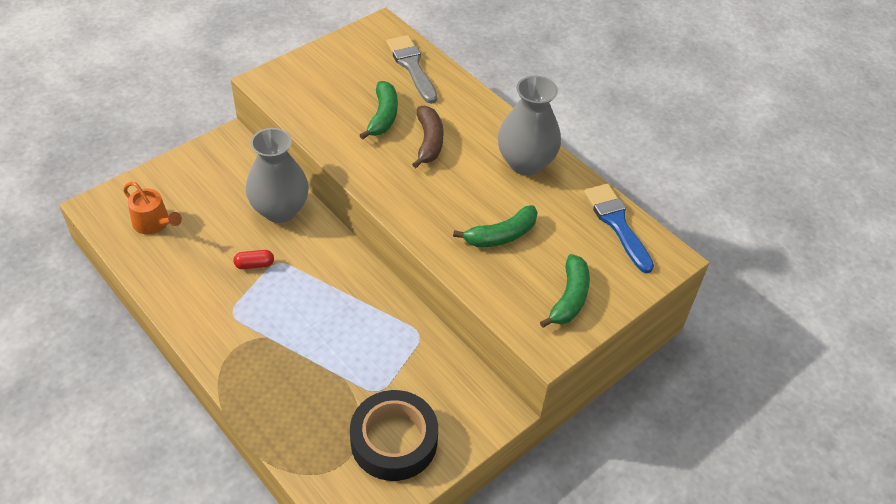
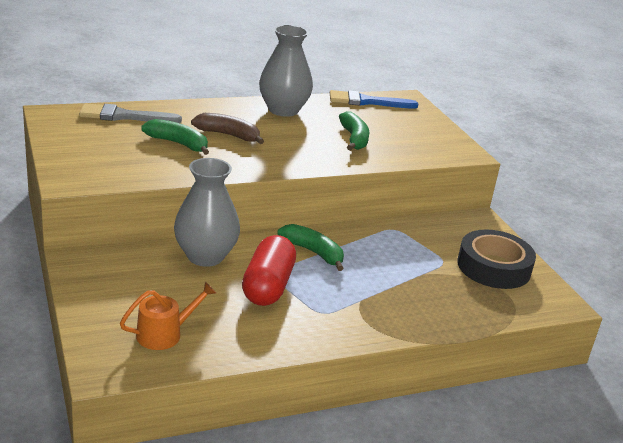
camera: 70 degrees left, 20 degrees down
(254, 264) = (267, 286): red capsule -> red capsule, size x2.27
(569, 298) = (428, 135): green banana -> green banana (313, 252)

